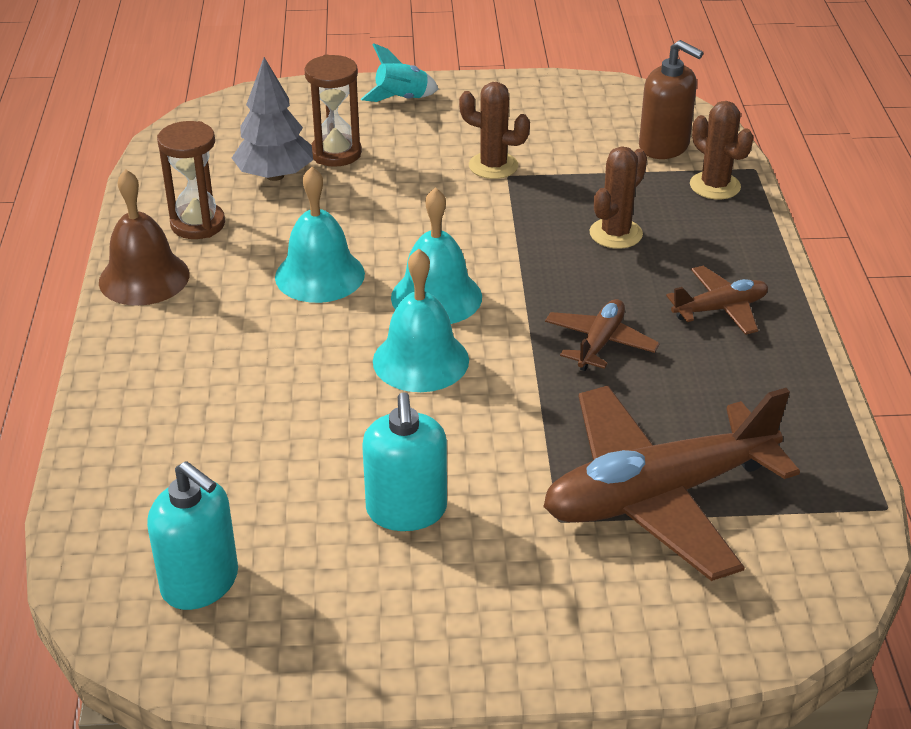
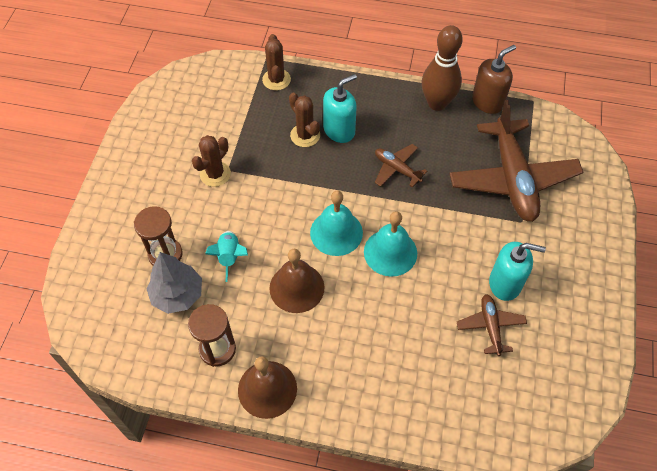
camera: 75 degrees left, 20 degrees up
(200, 582) = (542, 387): turquoise soap dispenser -> turquoise soap dispenser (339, 130)
(320, 275) = (297, 287): turquoise bell -> brown bell
(401, 99) = (115, 204): turquoise rocket -> turquoise rocket (229, 257)
(664, 146) = (229, 89): brown soap dispenser -> brown soap dispenser (487, 102)
(715, 186) = (276, 80): brown cactus -> brown cactus turned 75 degrees counterclockwise
(720, 309) = (383, 112): brown plane -> brown plane (490, 326)
(786, 371) = (437, 103): none -> brown bowling pin

